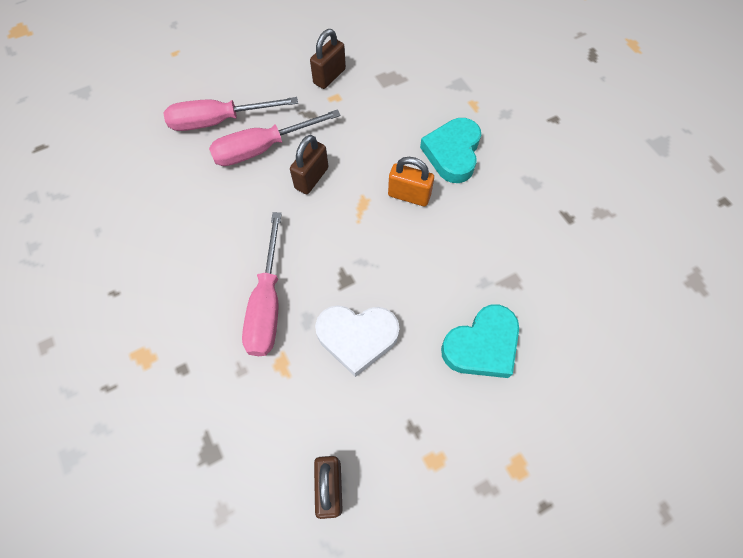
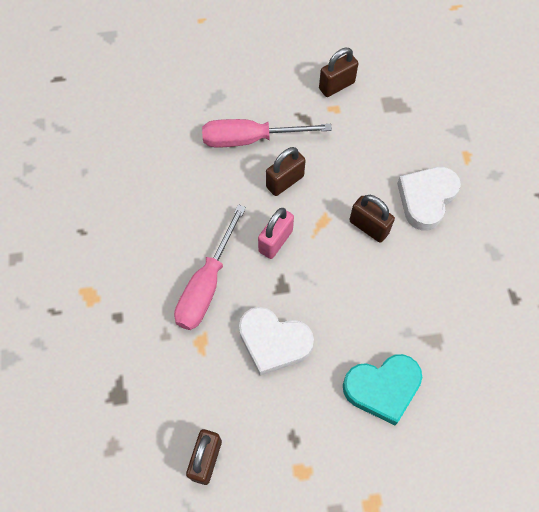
camera: 20 degrees right, 0 degrees up
(219, 121) = (220, 100): pink screwdriver -> none
(323, 237) = (275, 241): none -> pink padlock
(409, 195) = (369, 227): orange padlock -> brown padlock
(452, 153) = (426, 199): turquoise heart -> white heart

